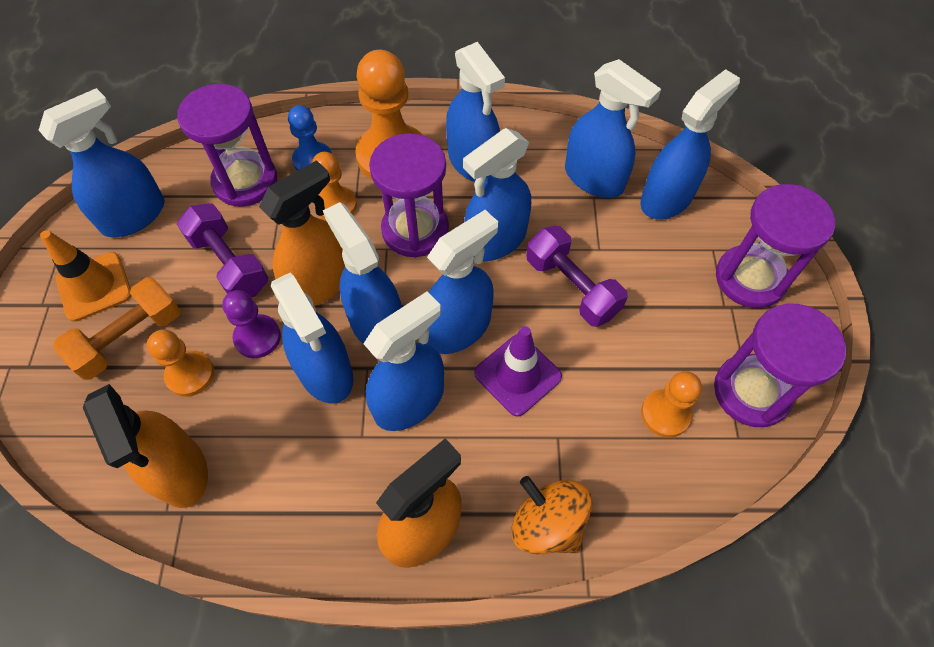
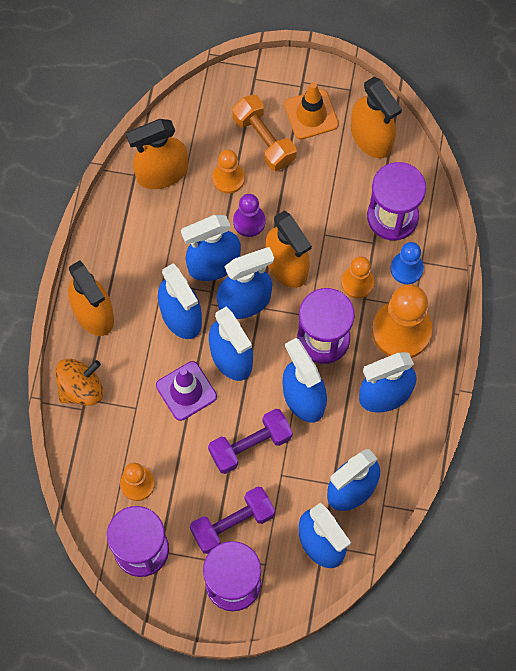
camera: 100 degrees right, 10 degrees up
(134, 216) = (371, 137): blue spray bottle -> orange spray bottle
(229, 263) = (315, 204): purple dumbbell -> purple dumbbell (232, 523)

